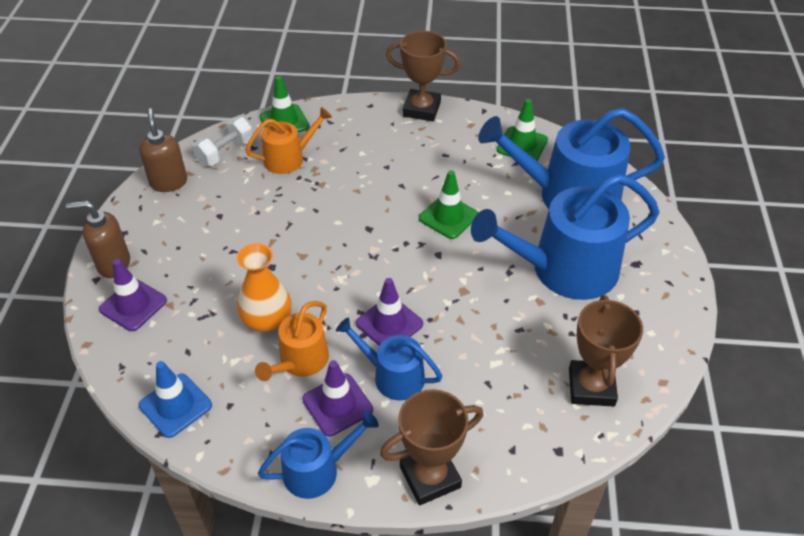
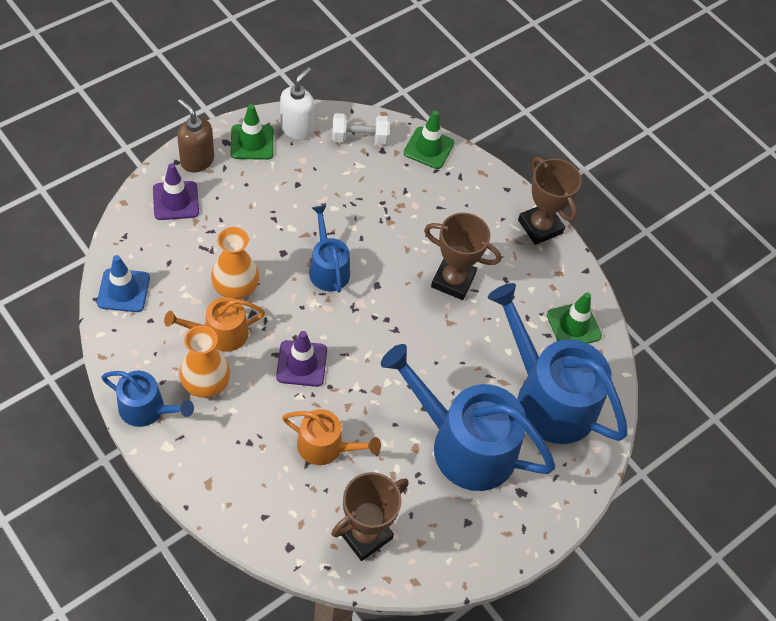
camera: 40 degrees right, 10 degrees up
(168, 182) = (297, 129): brown soap dispenser -> white soap dispenser
(289, 158) = (394, 181): orange watering can -> orange watering can (325, 446)
(337, 405) = (206, 382): purple traffic cone -> orange vase
(393, 376) = (259, 399): blue watering can -> blue watering can (328, 268)
(430, 477) = (198, 480): brown trophy -> brown trophy (453, 280)
(448, 217) = (440, 328): green traffic cone -> green traffic cone (252, 142)

